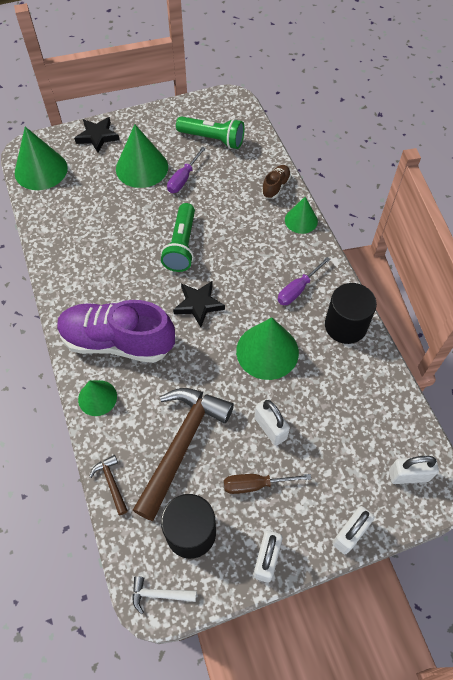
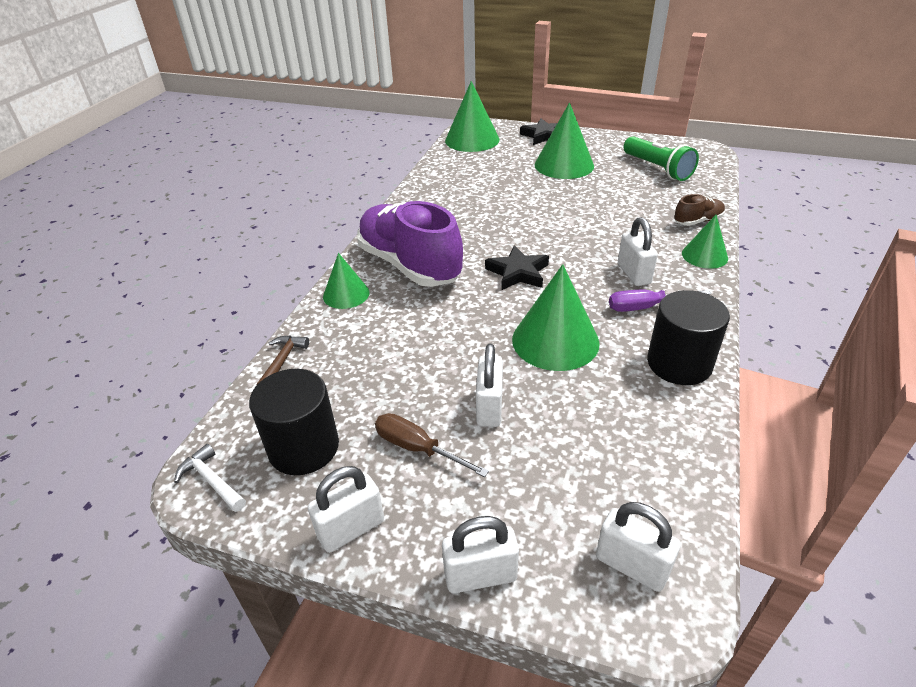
camera: 40 degrees right, 20 degrees down
(181, 246) = (546, 226): green flashlight -> none
(182, 445) = (380, 369): brown hammer -> none
(183, 179) = (598, 184): purple screwdriver -> none
(271, 263) = (633, 274): none -> white padlock

